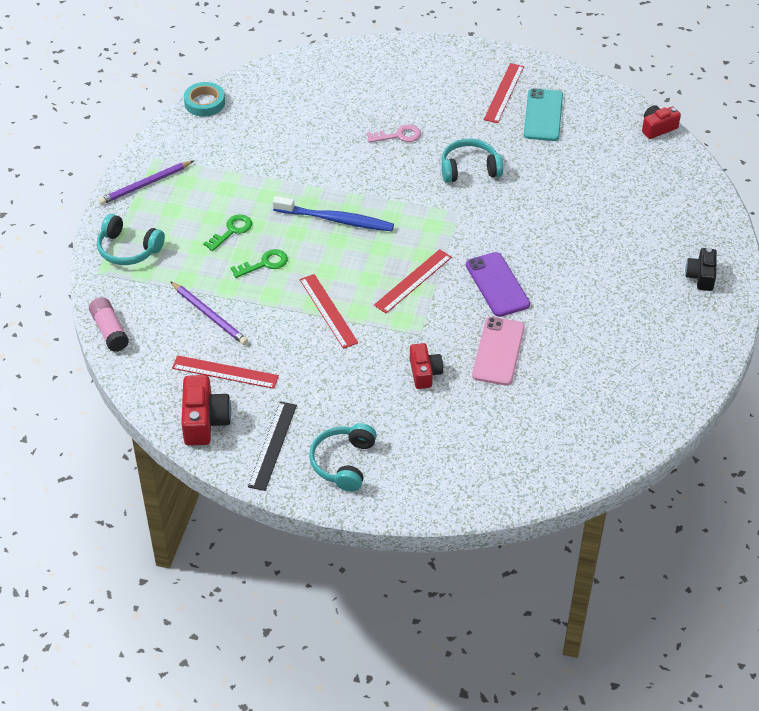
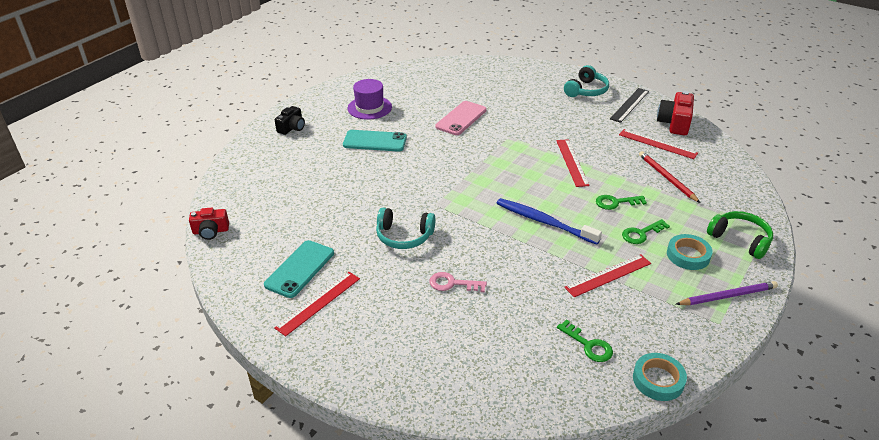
camera: 160 degrees left, 10 degrees down
(110, 331) = (749, 184): pink glue stick -> none
(128, 249) = (740, 239): turquoise headphones -> green headphones
(182, 217) = (688, 255): none -> turquoise tape
(209, 315) = (667, 178): purple pencil -> red pencil
(264, 114) = (588, 345): none -> green key
(413, 281) = (499, 167): red ruler -> red ruler (608, 275)
(424, 373) = (516, 118): red camera -> none
(497, 284) = (437, 152): purple phone -> none
(583, 281) = (375, 141): none -> turquoise phone
(632, 339) = (369, 108): none -> purple hat

